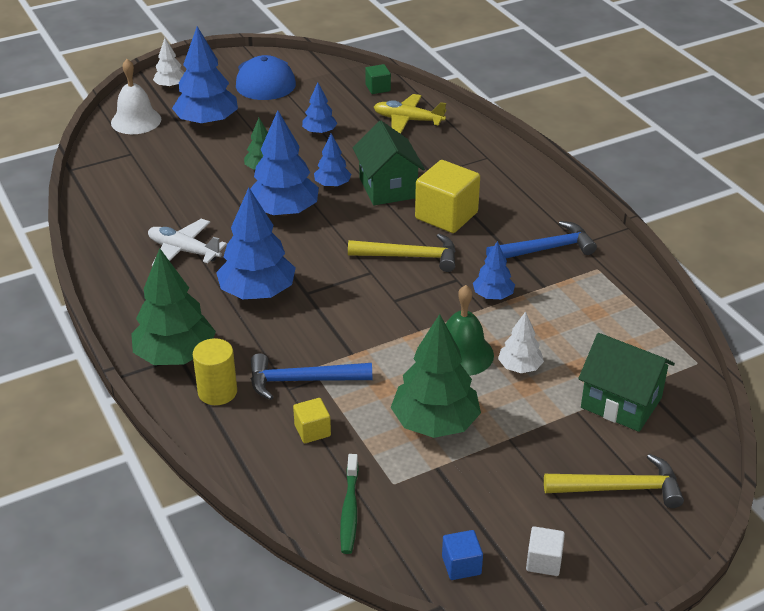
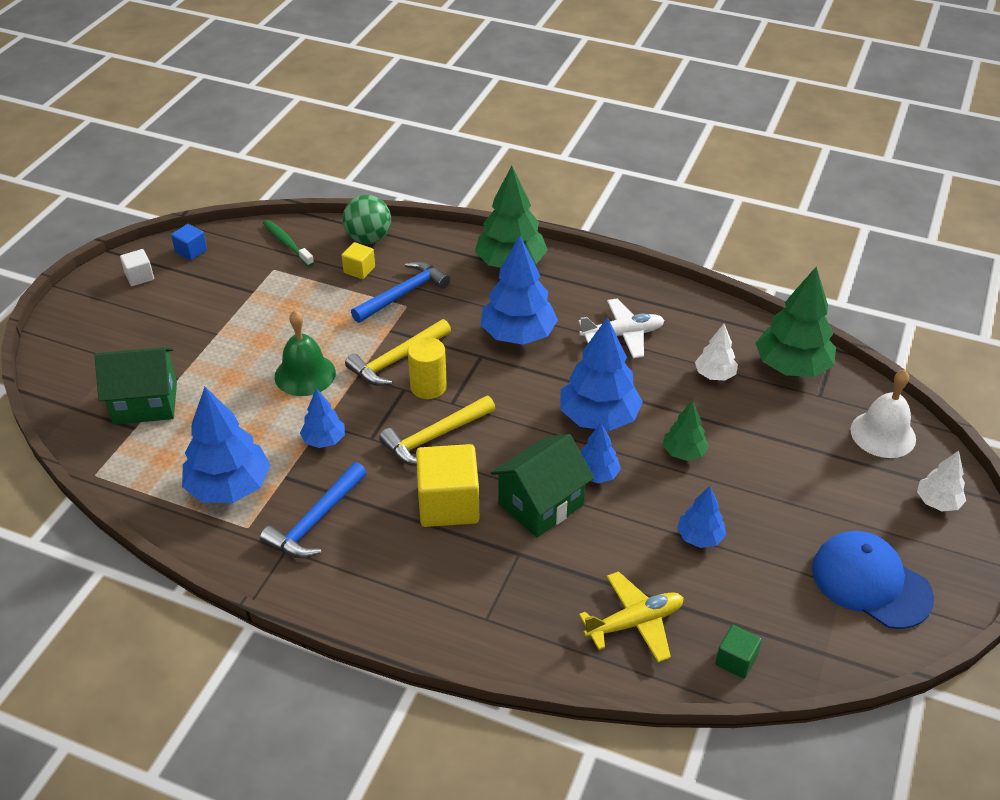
camera: 140 degrees right, 5 degrees up
(207, 122) = (821, 476): blue tree -> blue tree (229, 487)
(217, 392) = (451, 259): yellow cylinder -> yellow cylinder (428, 387)
(263, 463) = (368, 238): none -> green ball
(388, 188) = (541, 504): green house -> green house turned 75 degrees counterclockwise
(435, 423) = (279, 316): green tree -> green tree (792, 367)
(520, 367) = (249, 389): white tree -> white tree (714, 375)
(620, 488) = (111, 342): yellow hammer -> yellow hammer (397, 360)

